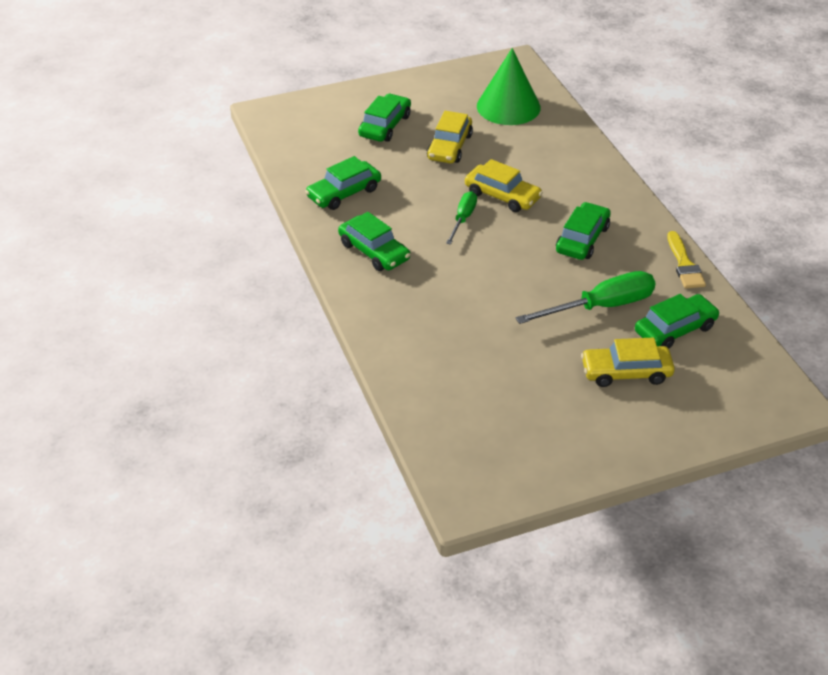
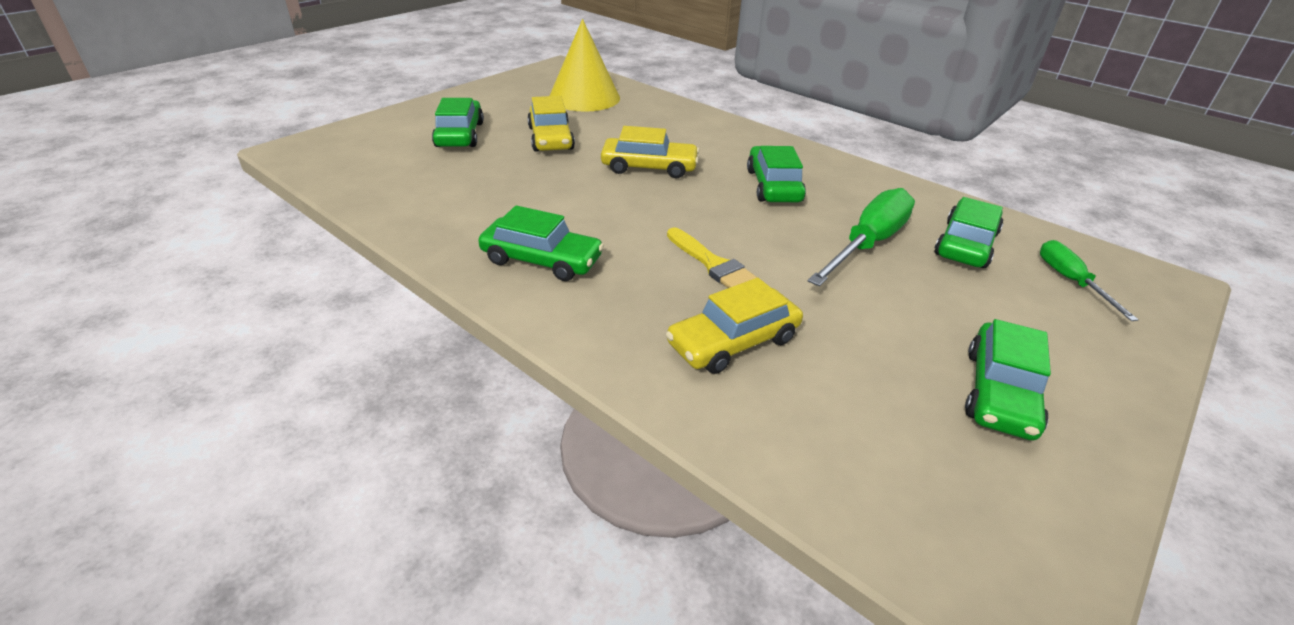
camera: 30 degrees left, 5 degrees down
(344, 193) = (452, 206): green car -> green car (1000, 392)
(463, 219) = (625, 198): green screwdriver -> green screwdriver (1071, 281)
(508, 107) = (584, 97): green cone -> yellow cone
(626, 372) = (979, 307): yellow car -> yellow car (733, 341)
(684, 264) = (895, 183): yellow brush -> yellow brush (713, 264)

